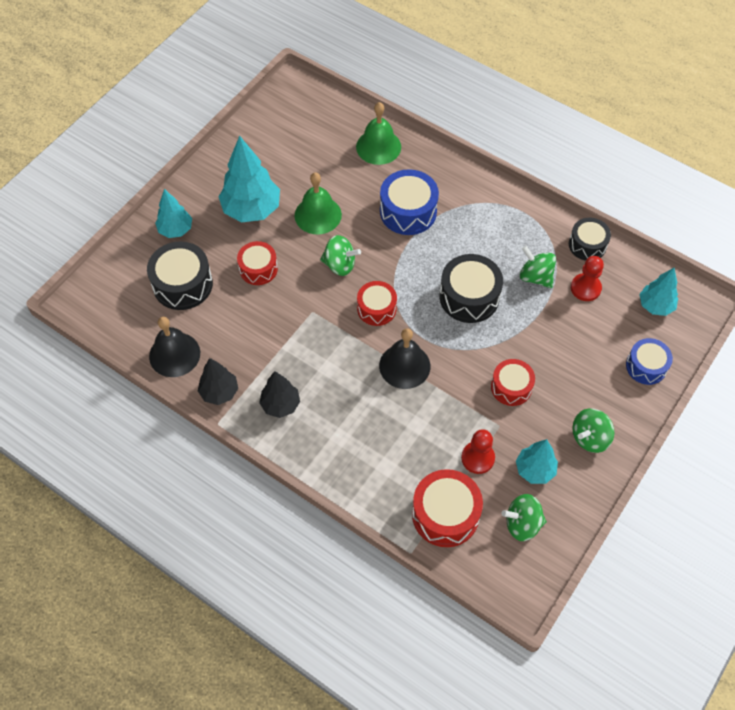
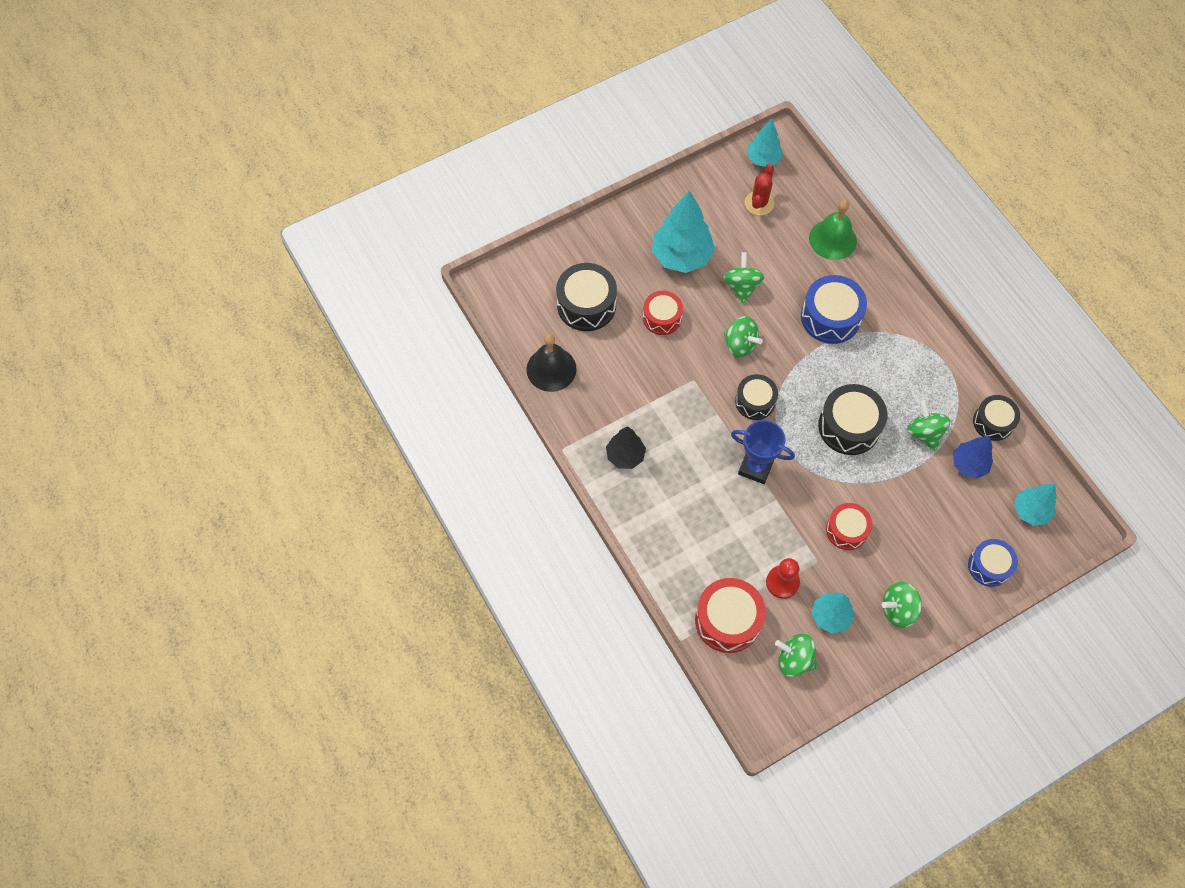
camera: 25 degrees right, 5 degrees up
(176, 230) = (602, 249): turquoise tree -> turquoise tree (763, 159)
(219, 392) = (576, 421): black tree -> none
(300, 140) = (759, 203): none -> red cactus
(318, 215) = (741, 286): green bell -> green spinning top
(376, 308) = (755, 401): red drum -> black drum
(404, 366) = (755, 467): black bell -> blue trophy
(585, 288) = (968, 465): red pawn -> blue tree

